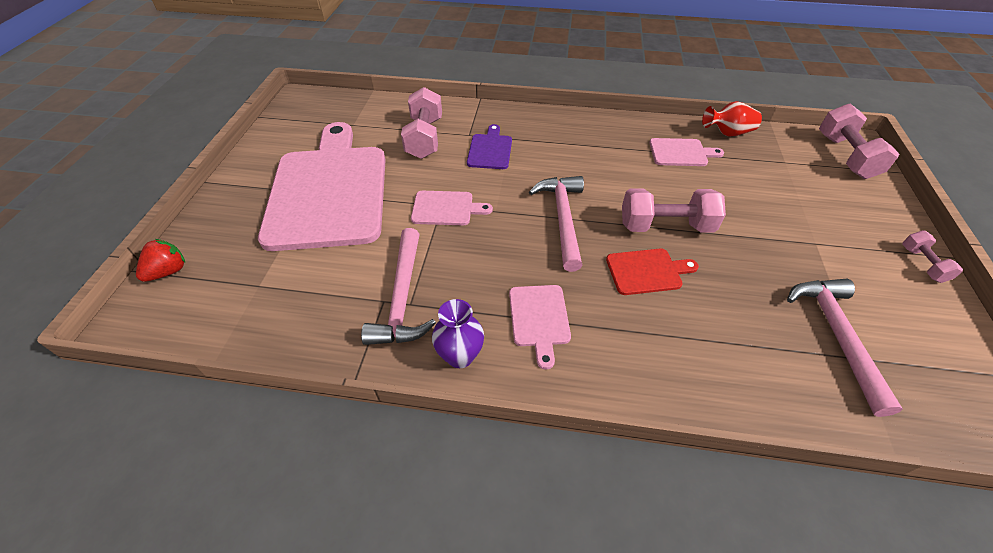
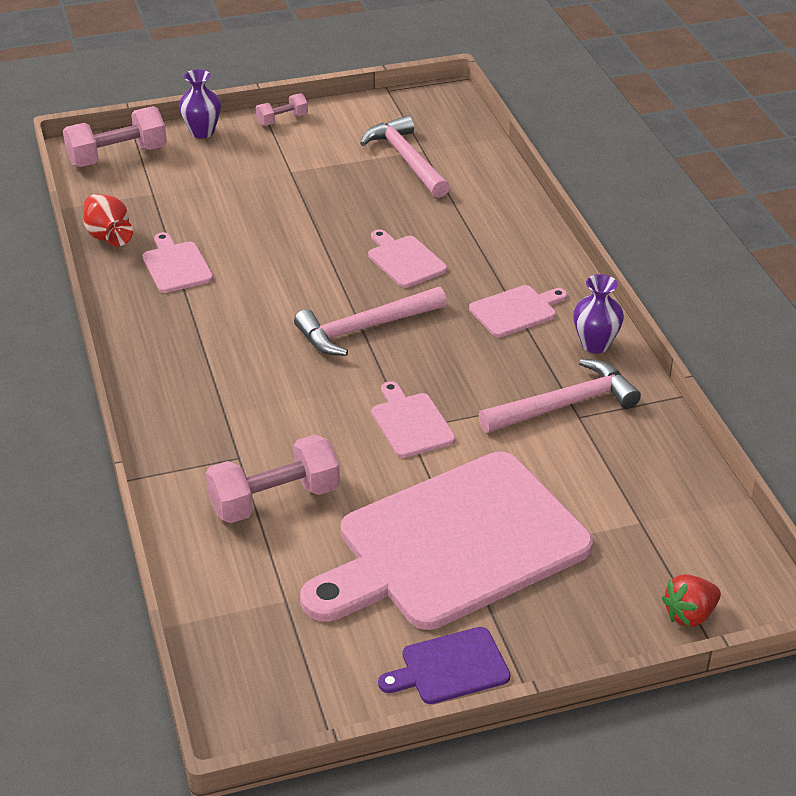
camera: 115 degrees left, 10 degrees down
(168, 271) = (689, 615): red strawberry -> red strawberry turned 45 degrees counterclockwise
(490, 150) = (265, 424): purple cutting board -> purple cutting board (450, 667)
(647, 271) = (404, 260): red cutting board -> pink cutting board
(665, 226) = (327, 258): pink dumbbell -> none
(837, 336) = (406, 159): pink hammer -> pink hammer turned 90 degrees clockwise
(891, 207) = (202, 132): none -> purple vase

